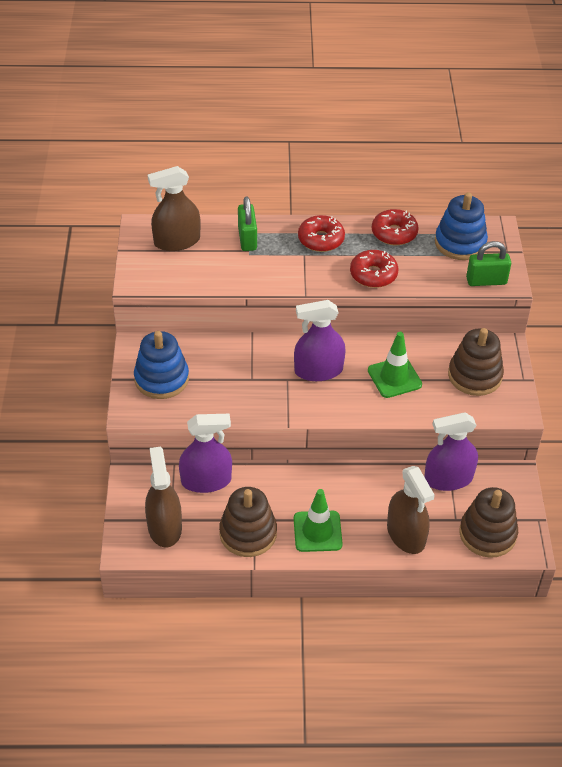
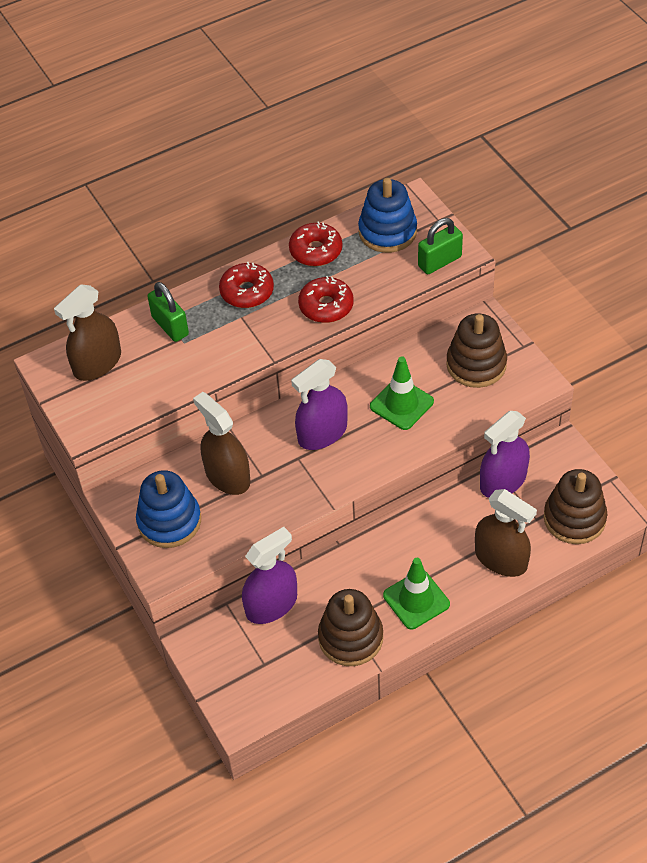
camera: 25 degrees left, 5 degrees up
(164, 527) = (263, 675): brown spray bottle -> brown spray bottle (227, 476)

